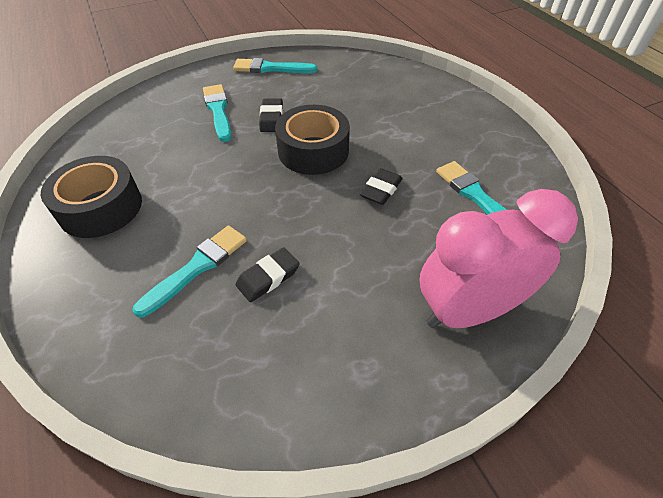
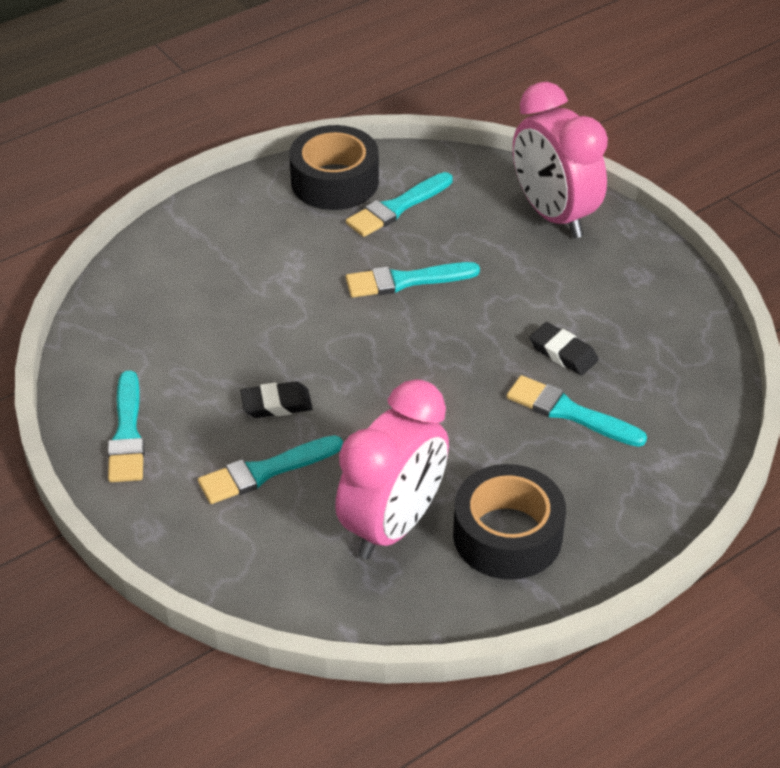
camera: 100 degrees left, 5 degrees down
(145, 155) = (393, 525): none -> pink clock
(313, 151) = (344, 349): black tape -> black tape (334, 181)
(381, 190) = (405, 281): black eraser -> turquoise brush

